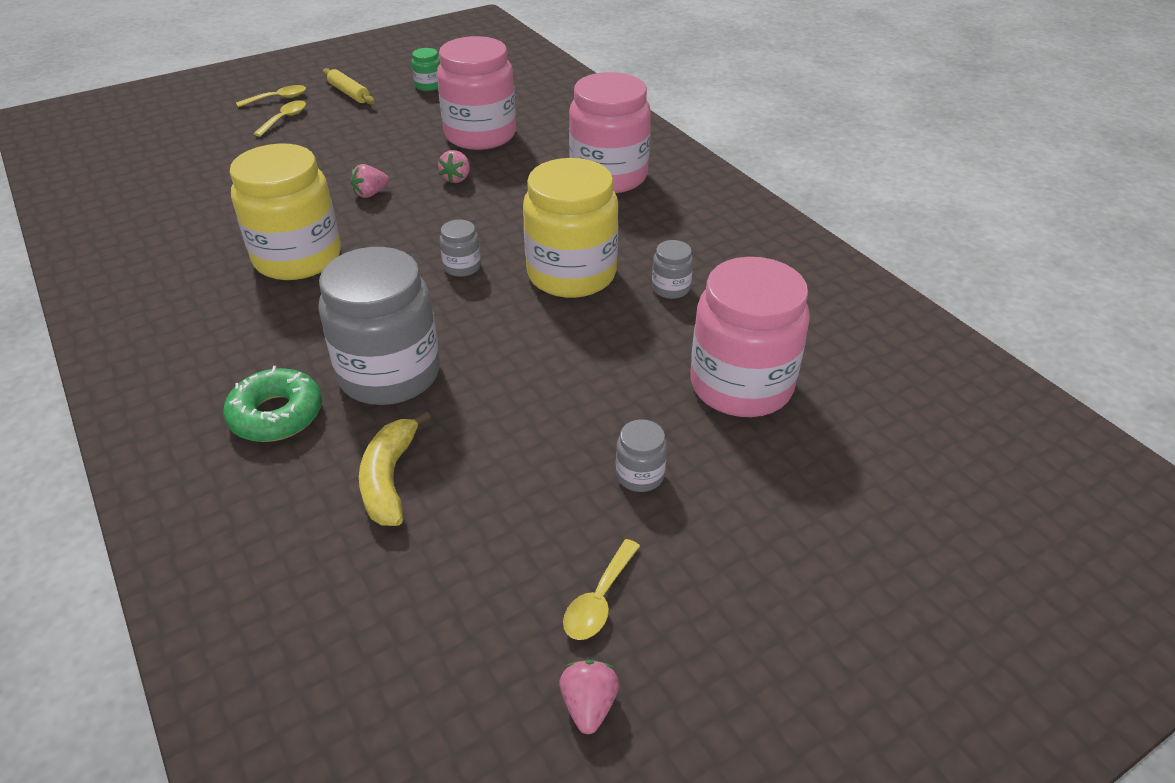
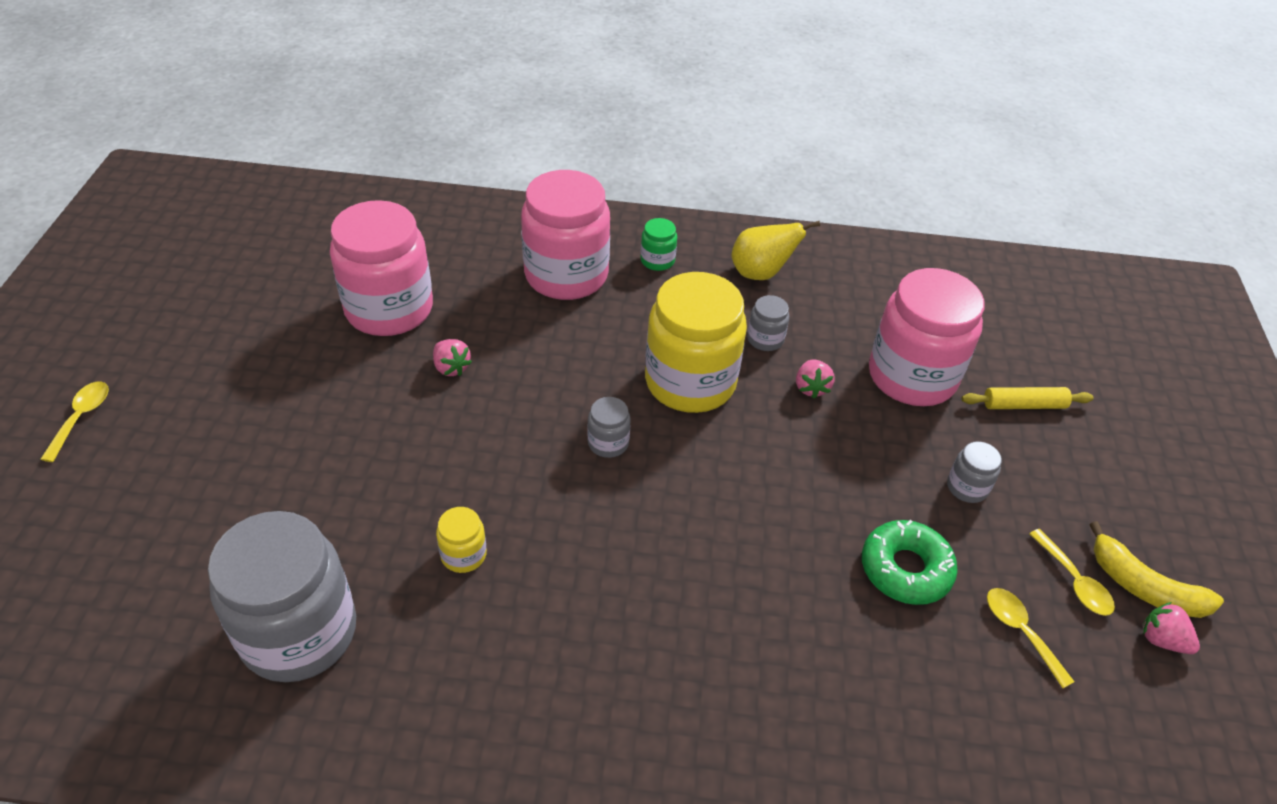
camera: 55 degrees left, 5 degrees up
(276, 415) = (714, 685): green donut -> green donut (905, 569)
(284, 119) = (143, 434): yellow spoon -> yellow spoon (1020, 632)
(298, 258) = (463, 555): yellow jar -> yellow jar, size x0.42
(349, 93) = (159, 354): yellow rolling pin -> yellow rolling pin (1024, 405)
(370, 193) = (404, 442): pink strawberry -> pink strawberry (811, 388)
(389, 374) = (724, 574): grey jar -> grey jar (299, 632)
(389, 479) = (864, 641): yellow banana -> yellow banana (1144, 587)
(429, 86) = (234, 289): green jar -> green jar (657, 261)
(747, 253) = (760, 273): none -> yellow pear

